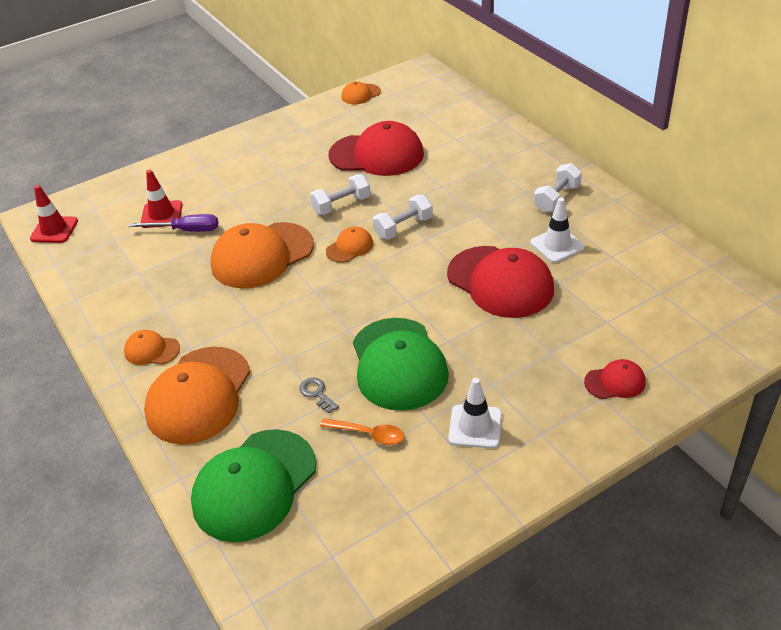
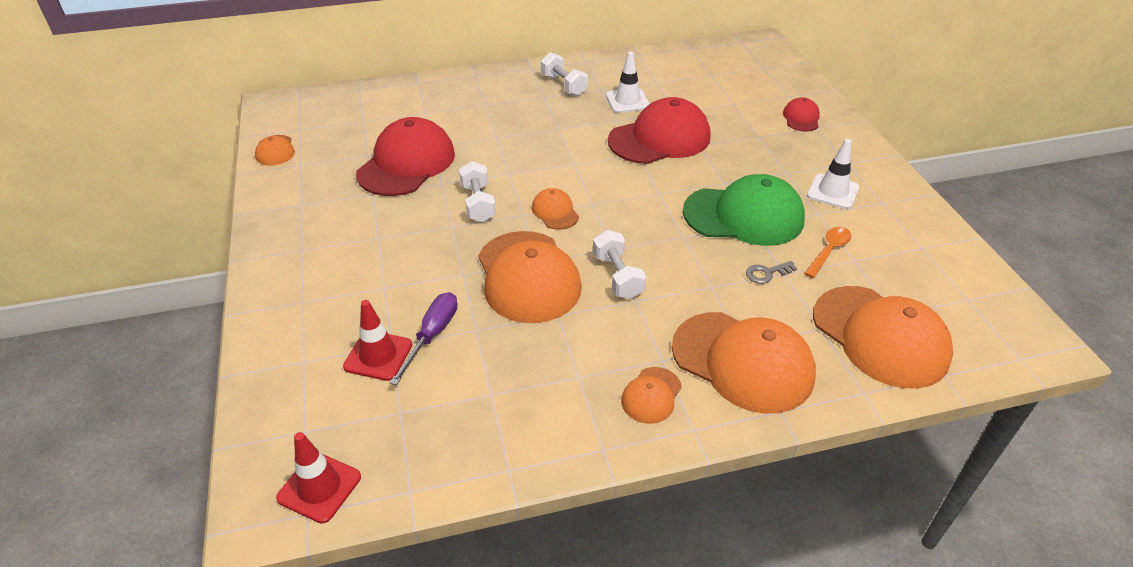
camera: 75 degrees left, 0 degrees up
(254, 485) = (880, 336): green cap -> orange cap
(403, 228) = (546, 172): white dumbbell -> white dumbbell (617, 276)

